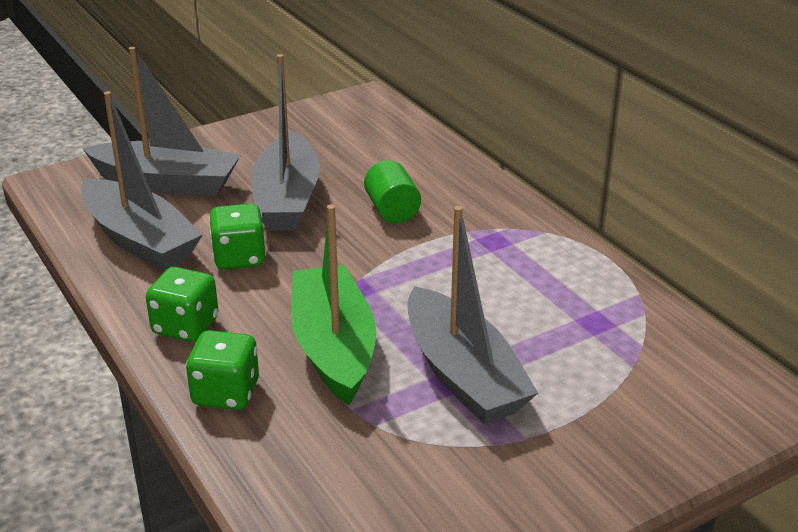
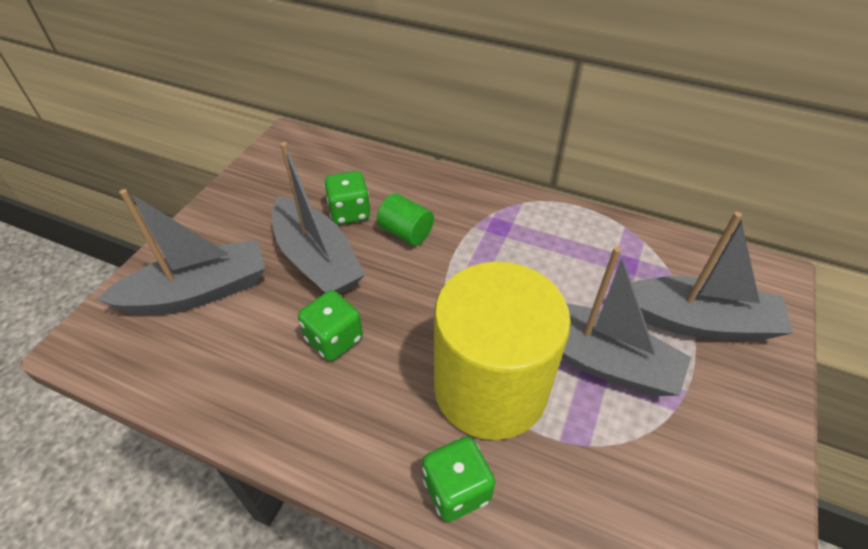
camera: 35 degrees left, 15 degrees up
(140, 240) = (229, 366): grey boat -> grey boat (696, 321)
(185, 326) = (357, 438): green dice -> green dice (349, 212)
(333, 347) = (490, 388): green boat -> yellow cylinder

